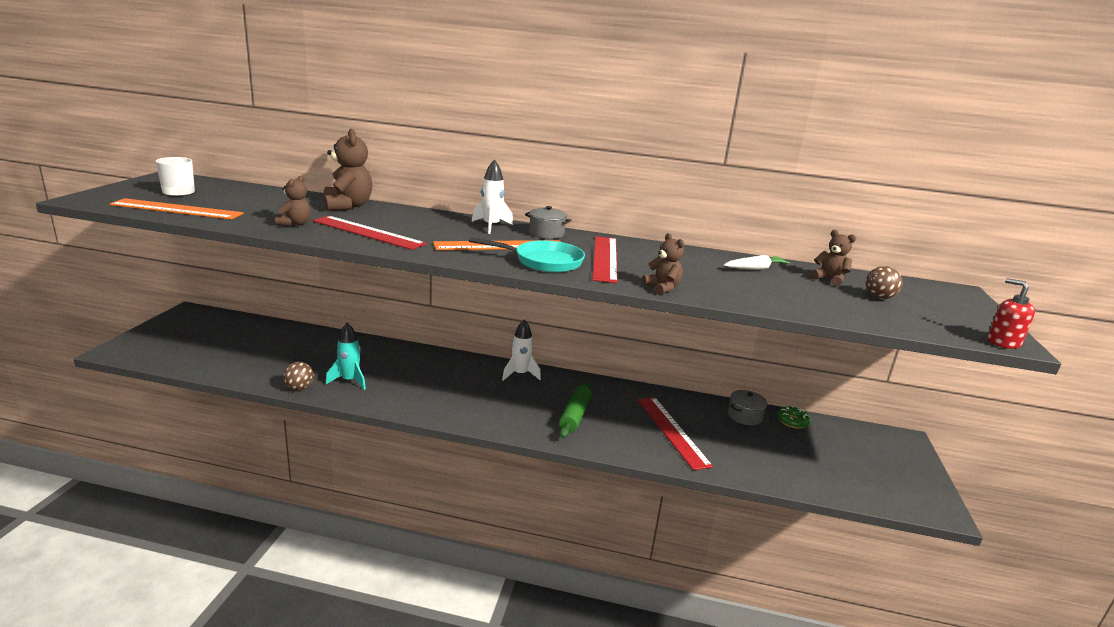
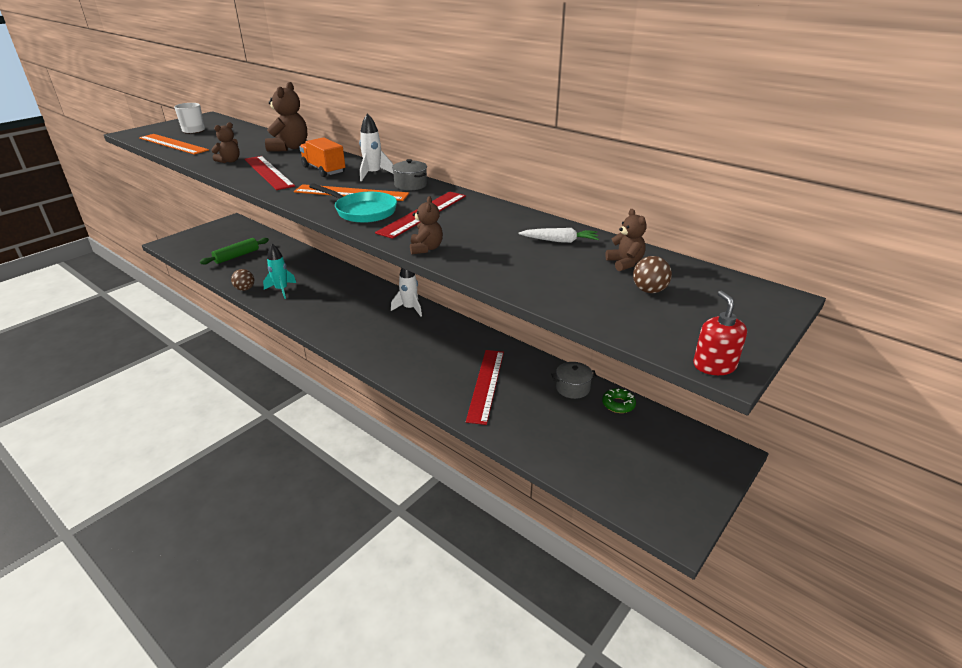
camera: 30 degrees right, 10 degrees up
(429, 225) = (324, 170): none -> orange truck
(575, 416) = (416, 352): green rolling pin -> green rolling pin (237, 256)

